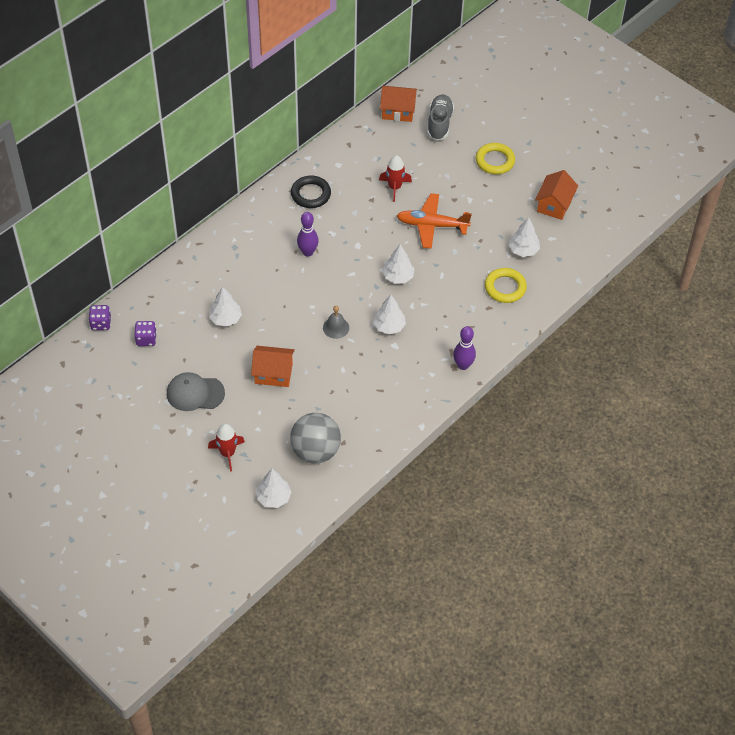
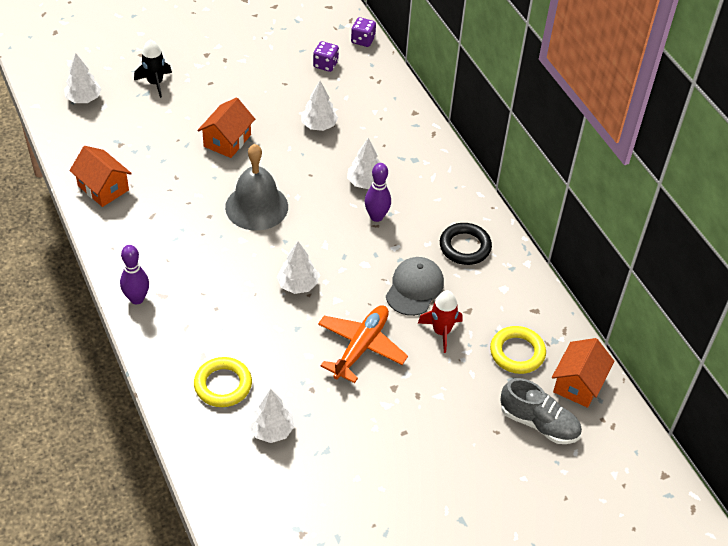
camera: 110 degrees right, 5 degrees down
(195, 393) = (239, 80): grey cap -> grey cap (414, 288)
(227, 453) = (155, 83): red rocket -> black rocket
(315, 451) = (113, 143): grey ball -> none
(336, 327) = (256, 206): grey bell -> grey bell, size x1.98
(389, 326) = (231, 252): white tree -> white tree (365, 182)
(495, 161) = (442, 462): yellow ring -> yellow ring (517, 353)
(554, 204) = (331, 502): orange house -> orange house (103, 188)

